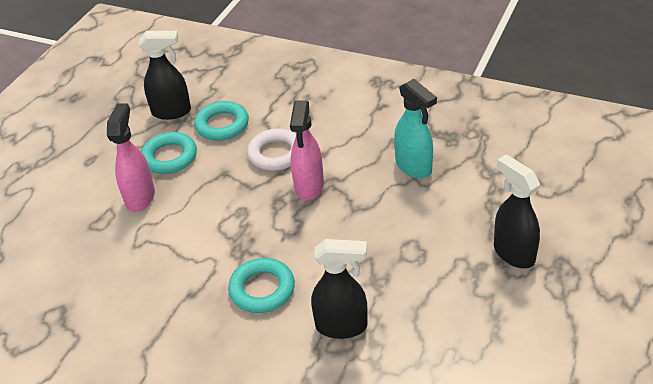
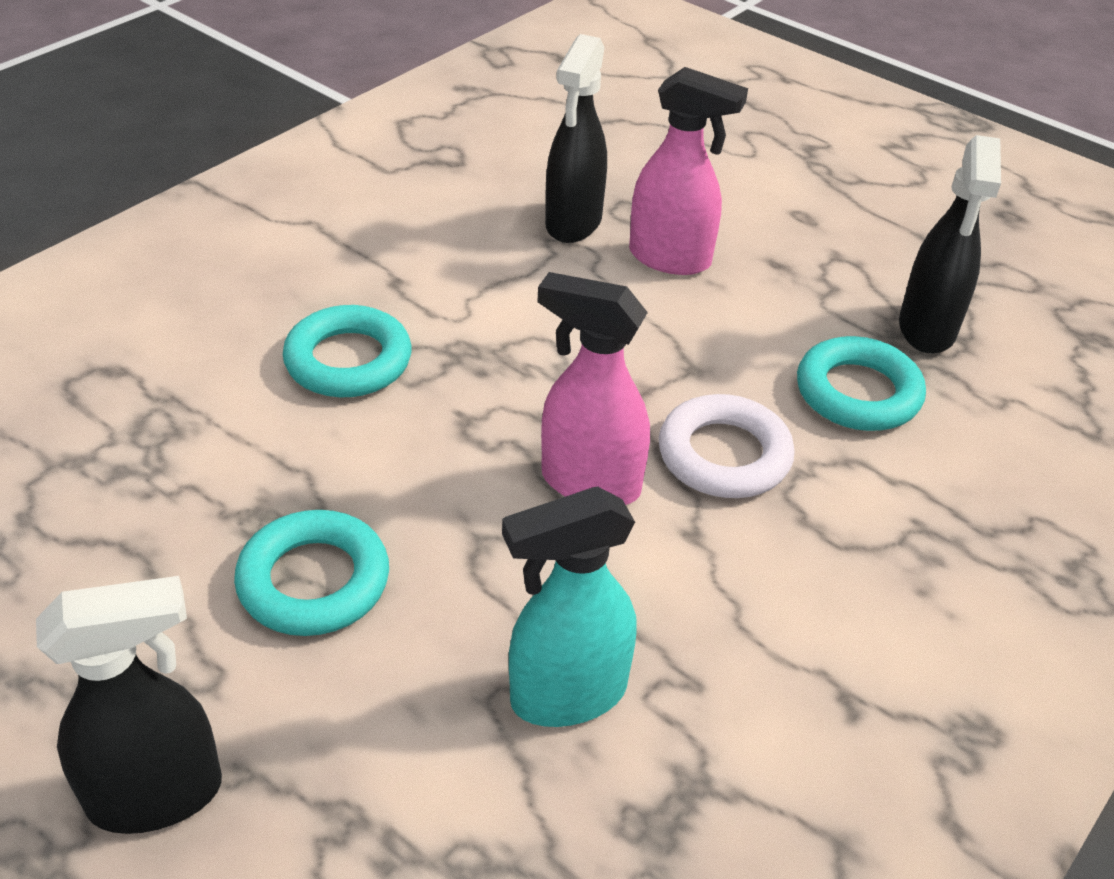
camera: 100 degrees right, 0 degrees up
(169, 157) = (774, 306): turquoise ring -> turquoise ring (314, 581)
(342, 326) = (188, 439): black spray bottle -> black spray bottle (573, 223)

